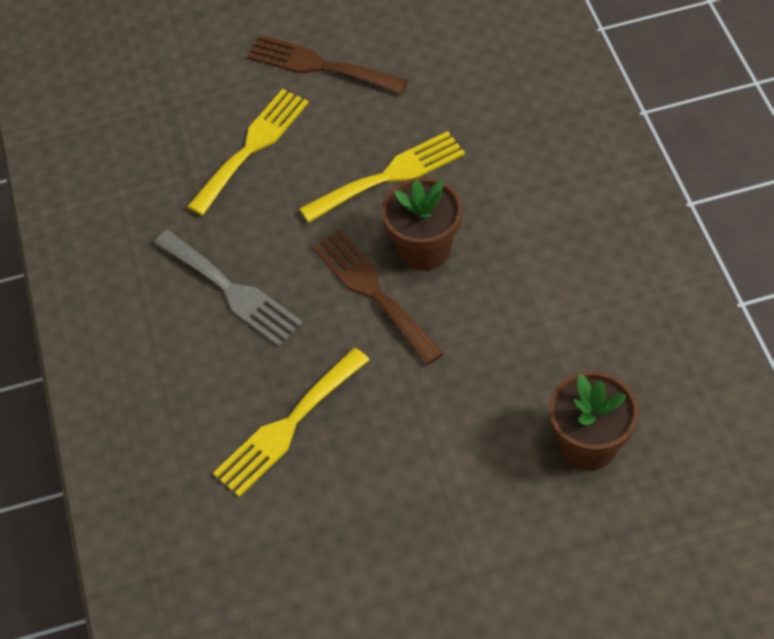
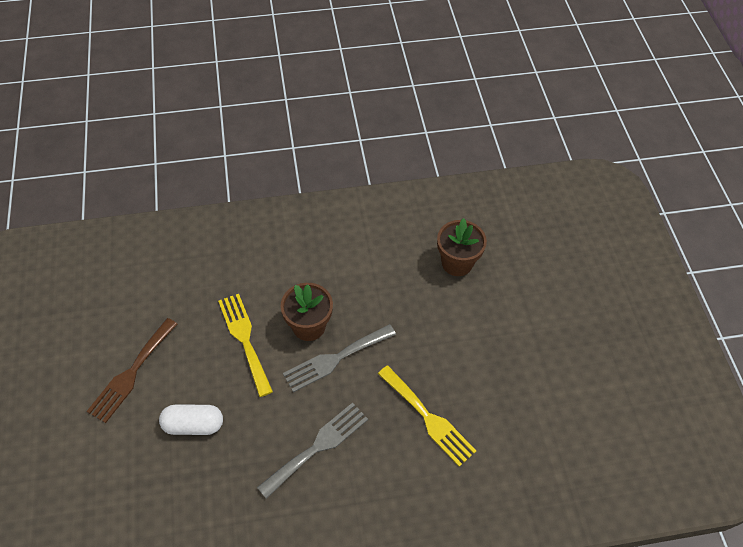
camera: 90 degrees left, 0 degrees up
(252, 147) = (193, 425): yellow fork -> white capsule
(373, 292) = (335, 359): brown fork -> grey fork

